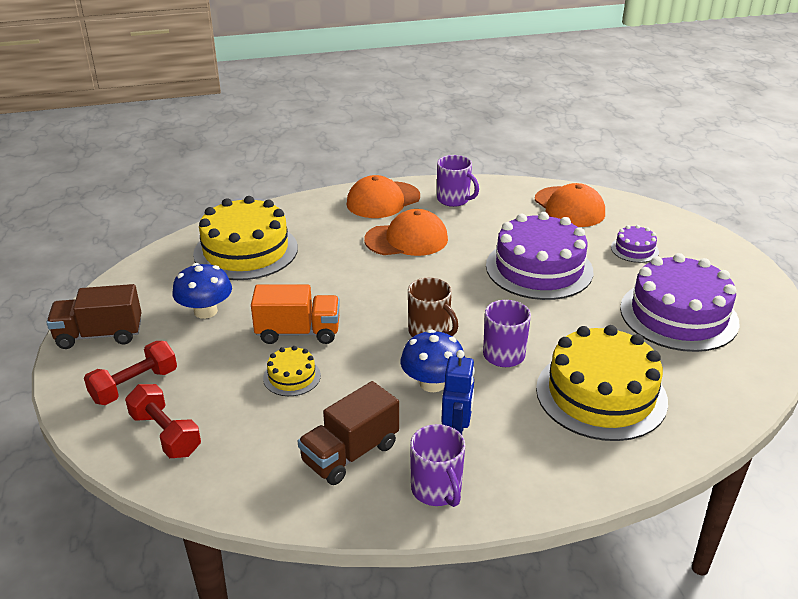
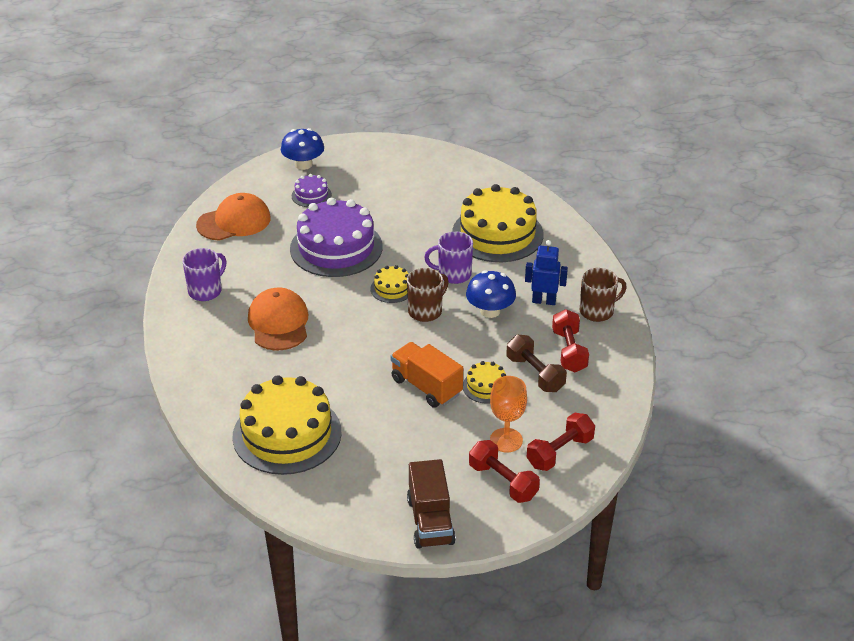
camera: 90 degrees left, 5 degrees up
(198, 390) = (506, 440): none -> orange goblet
(205, 311) = (393, 451): blue mushroom -> blue mushroom (303, 164)
(298, 332) = (426, 387): orange truck -> orange truck turned 45 degrees counterclockwise
(309, 419) = (535, 374): none -> brown dumbbell
(350, 453) = (569, 351): brown truck -> red dumbbell
(383, 200) = (197, 339): orange cap -> none
(436, 490) = (597, 311): purple mug -> brown mug
(469, 307) = (392, 289): none -> yellow cake
(678, 315) = (405, 188): purple cake -> none

